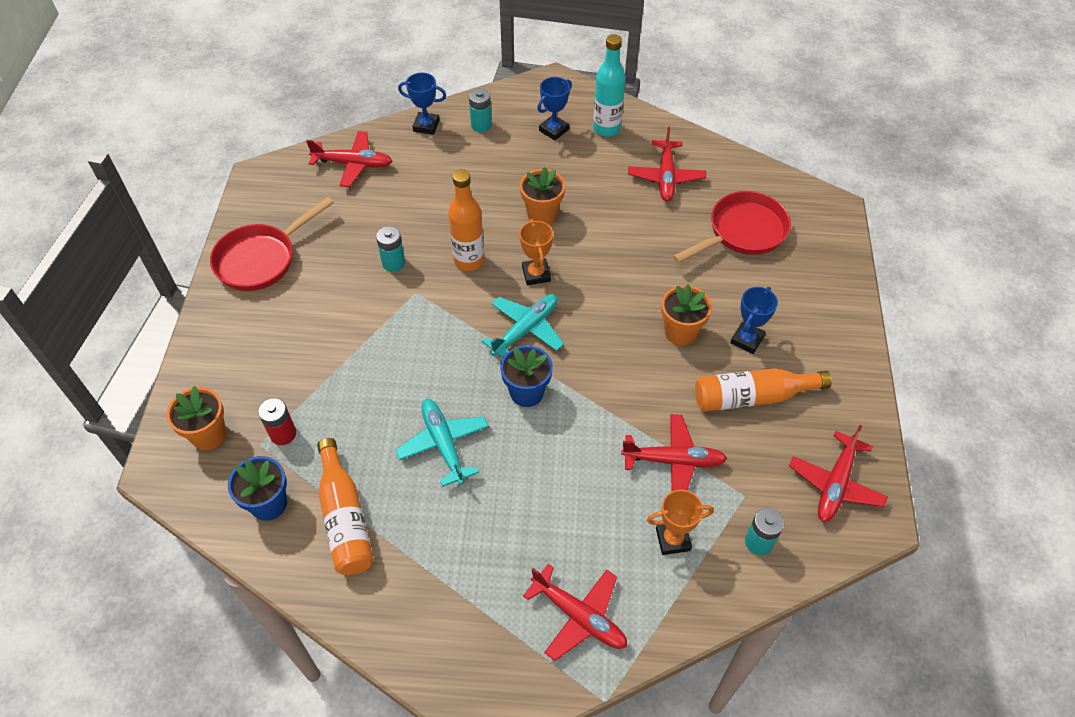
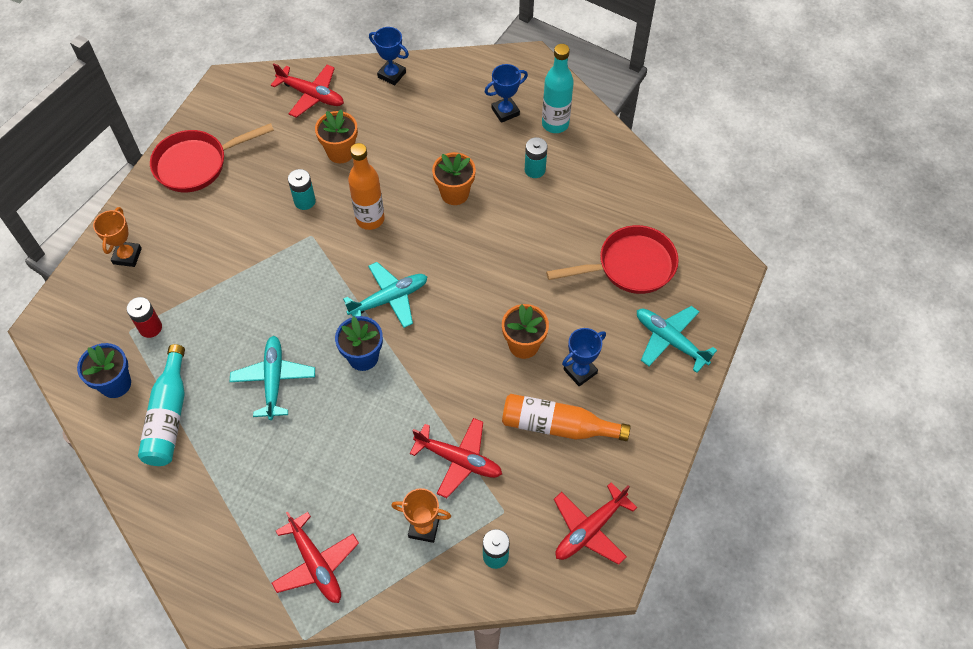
camera: 20 degrees right, 5 degrees up
(209, 435) = (93, 309): orange flower pot -> orange flower pot (340, 152)
(345, 518) = (168, 416): orange bottle -> turquoise bottle
(481, 125) = (441, 88): turquoise battery -> turquoise battery (535, 170)
(536, 274) = (422, 250): orange trophy -> orange trophy (127, 256)
(666, 177) = (586, 189): red plane -> none
(814, 287) = (670, 340): none -> turquoise plane

